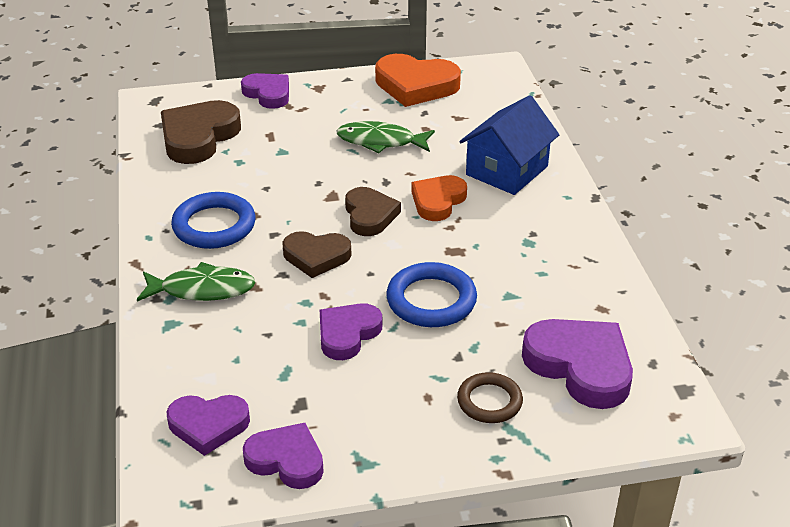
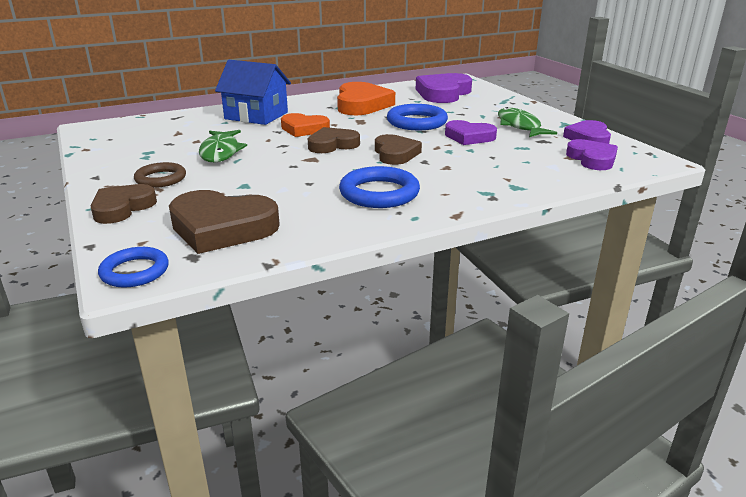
camera: 105 degrees left, 10 degrees down
(155, 103) = (135, 271): none -> blue ring
(202, 289) = (466, 183): green fish -> green fish (520, 126)
(268, 94) = (122, 208): purple heart -> brown heart
(416, 85) = (117, 150): orange heart -> orange heart (362, 105)
(489, 401) = (489, 106): brown ring -> brown ring (161, 179)

